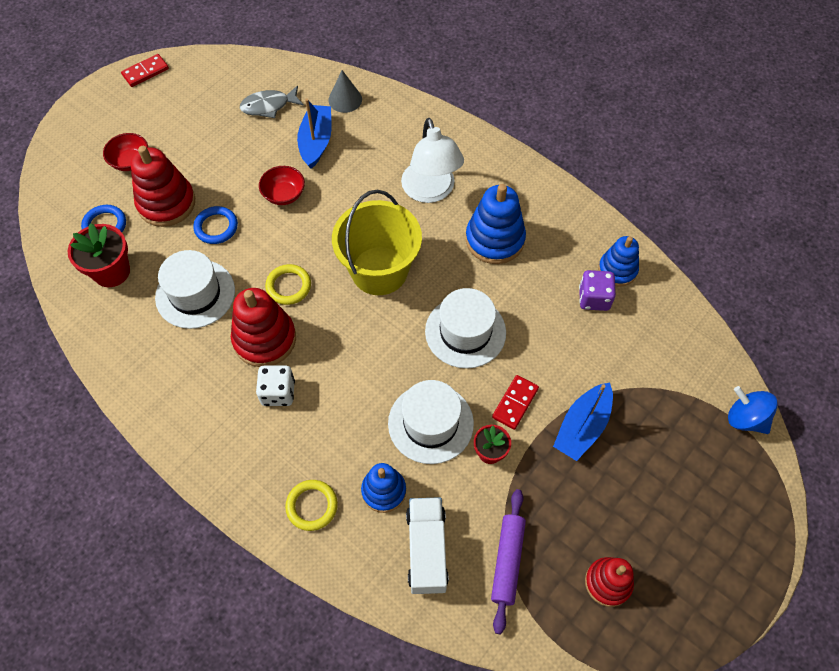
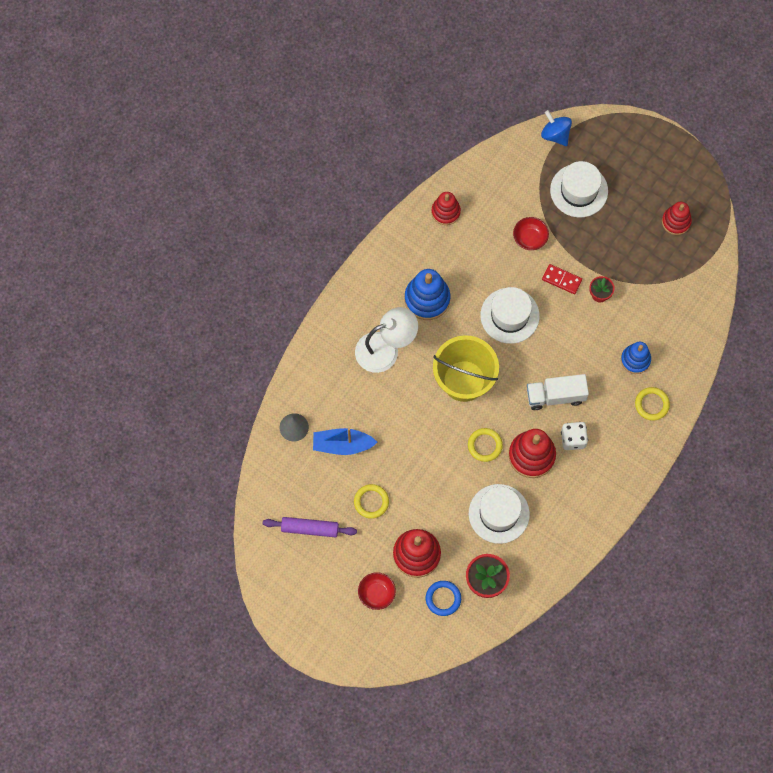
camera: 95 degrees left, 10 degrees up
(145, 72) = (274, 605): red domino -> none
(216, 227) = (436, 510): blue ring -> none
(241, 164) = (371, 502): none -> yellow ring
(269, 106) = (306, 490): grey fish -> none
(284, 195) = (399, 462): red bowl -> red bowl (530, 238)
(427, 550) = (670, 329): white truck -> white truck (555, 396)
(430, 423) = (583, 334): white hat -> white hat (579, 190)
(507, 561) = (671, 281): purple rolling pin -> purple rolling pin (310, 529)
(582, 427) = (574, 236): blue boat -> none
(594, 298) = (472, 228): purple dice -> none
(617, 270) = (445, 212): blue stacking toy -> red stacking toy
(745, 418) = (555, 134): blue spinning top -> blue spinning top turned 105 degrees clockwise

